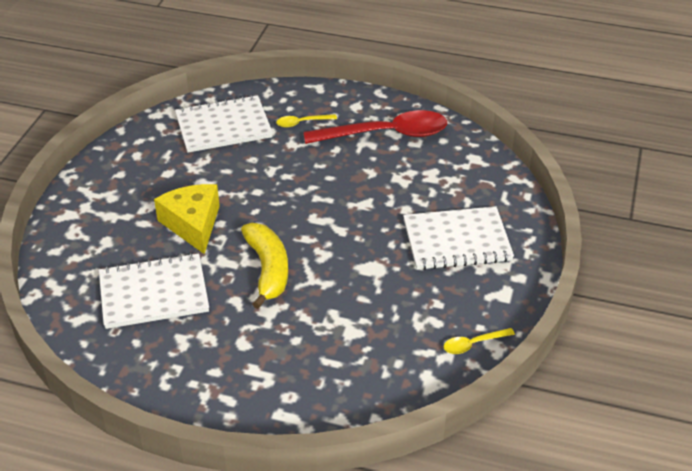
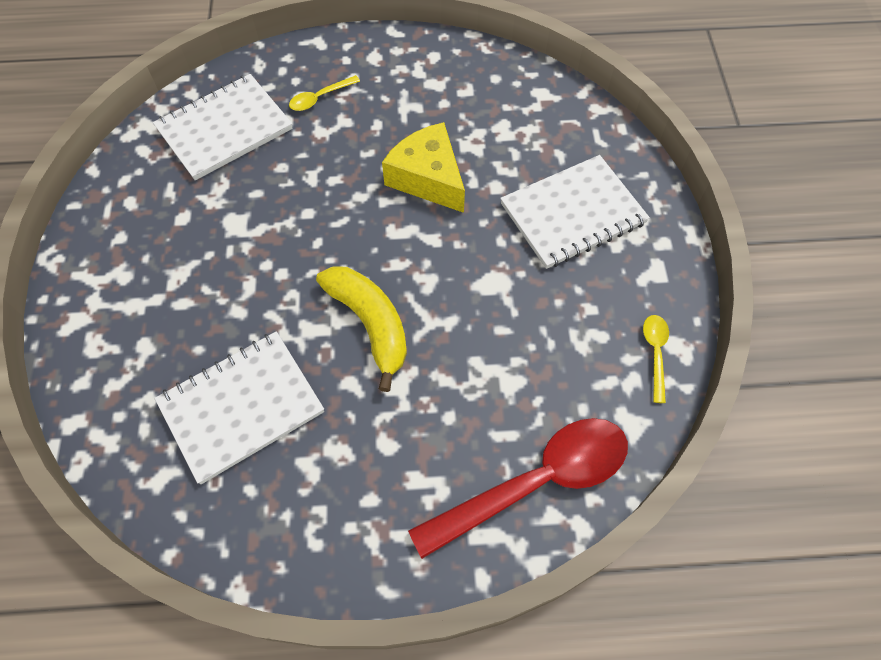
camera: 20 degrees left, 20 degrees up
(193, 224) = (247, 286): yellow cheese -> yellow cheese (428, 178)
(386, 134) = (427, 87): red spoon -> red spoon (535, 482)
(473, 344) = (655, 353): yellow spoon -> yellow spoon turned 135 degrees clockwise

